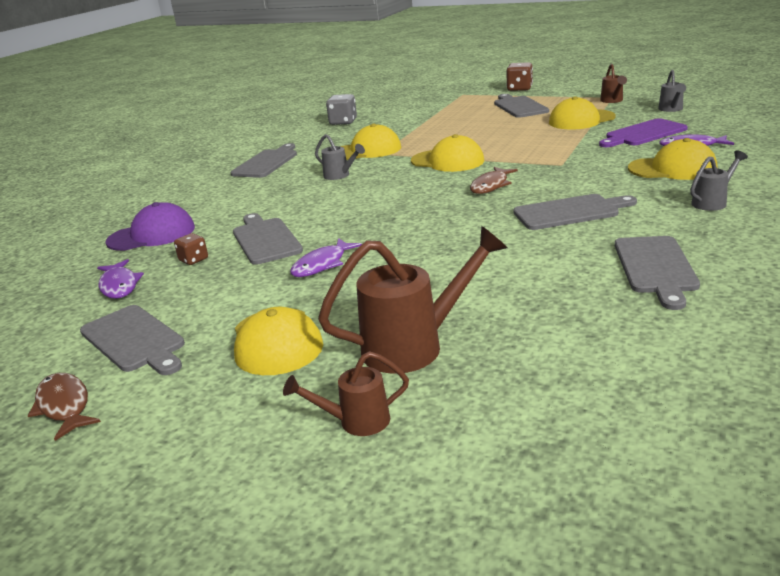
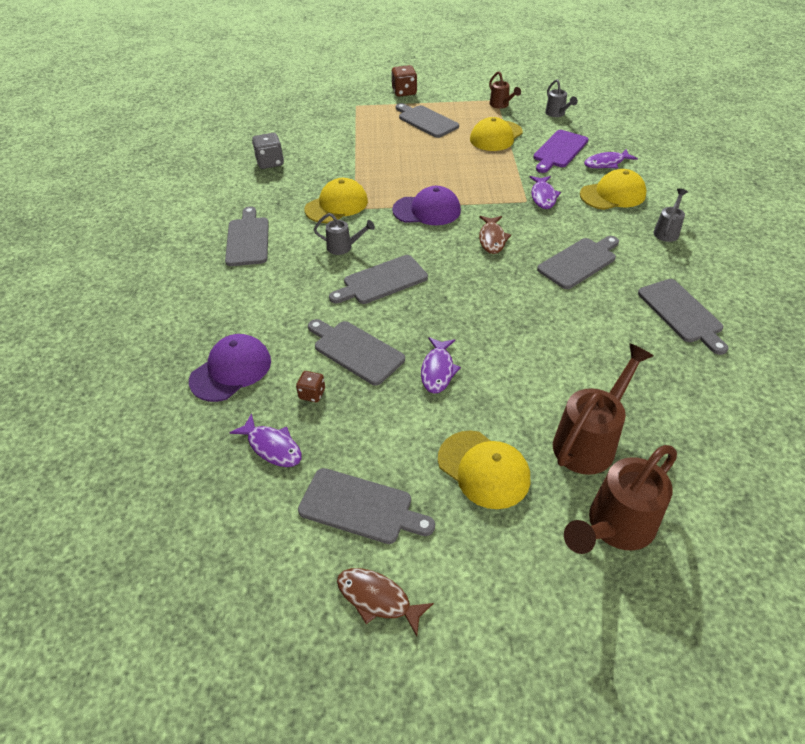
camera: 30 degrees left, 20 degrees up
(346, 200) = (382, 281): none -> grey cutting board
(355, 422) = (614, 528): brown watering can -> brown watering can, size x1.84
(447, 161) = (427, 210): yellow cap -> purple cap
(584, 163) = (543, 196): none -> purple fish

